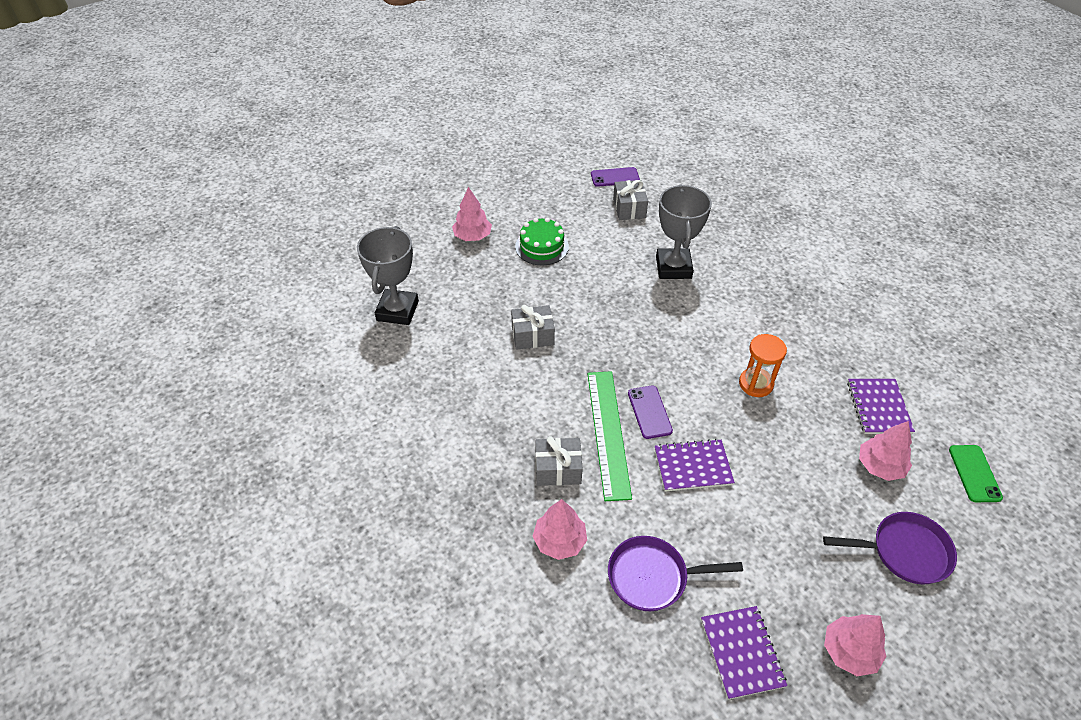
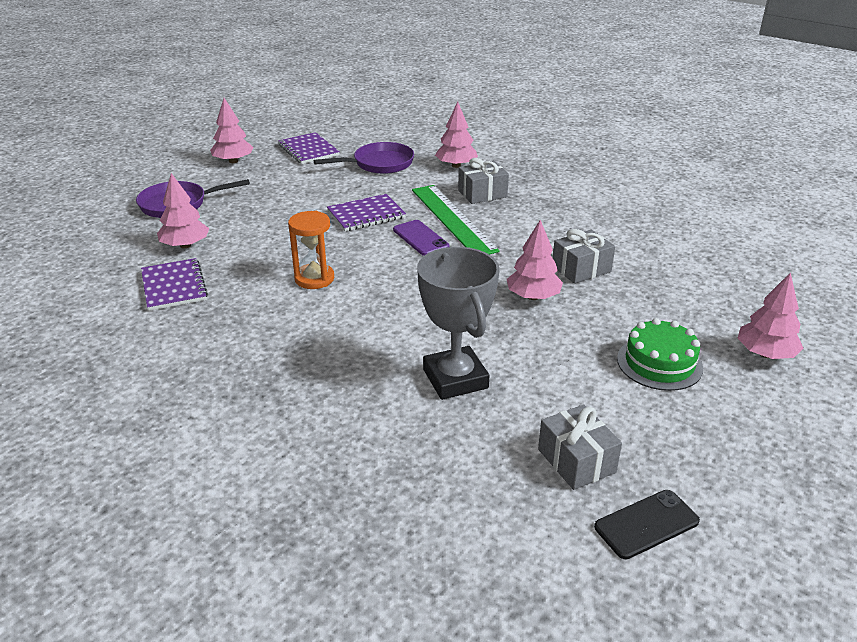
camera: 160 degrees right, 15 degrees down
(397, 311) = (746, 259): grey trophy -> none
(588, 318) = (533, 297): none -> pink tree
(615, 177) = (646, 524): purple phone -> black phone
(974, 473) = (88, 257): green phone -> none

